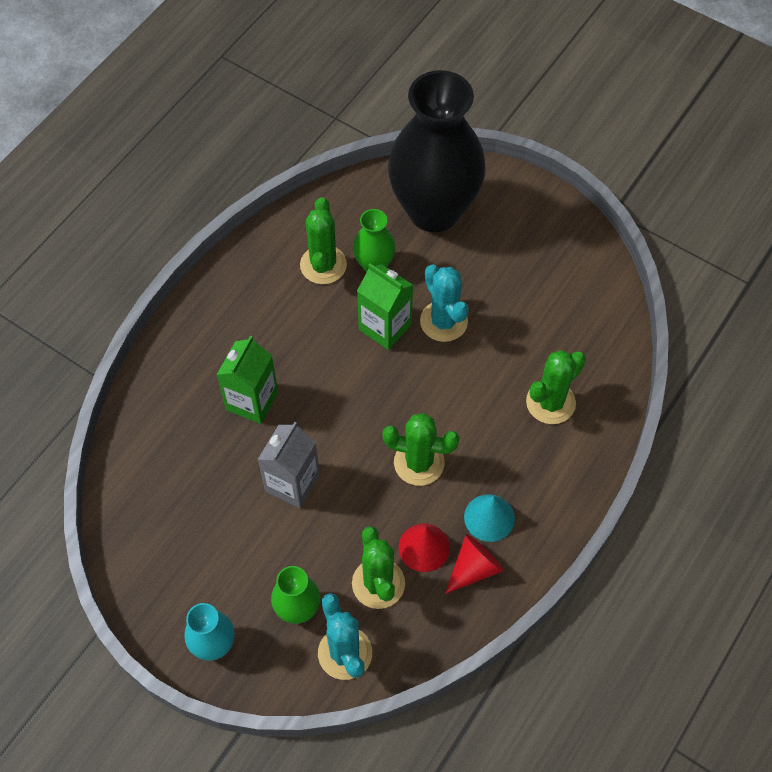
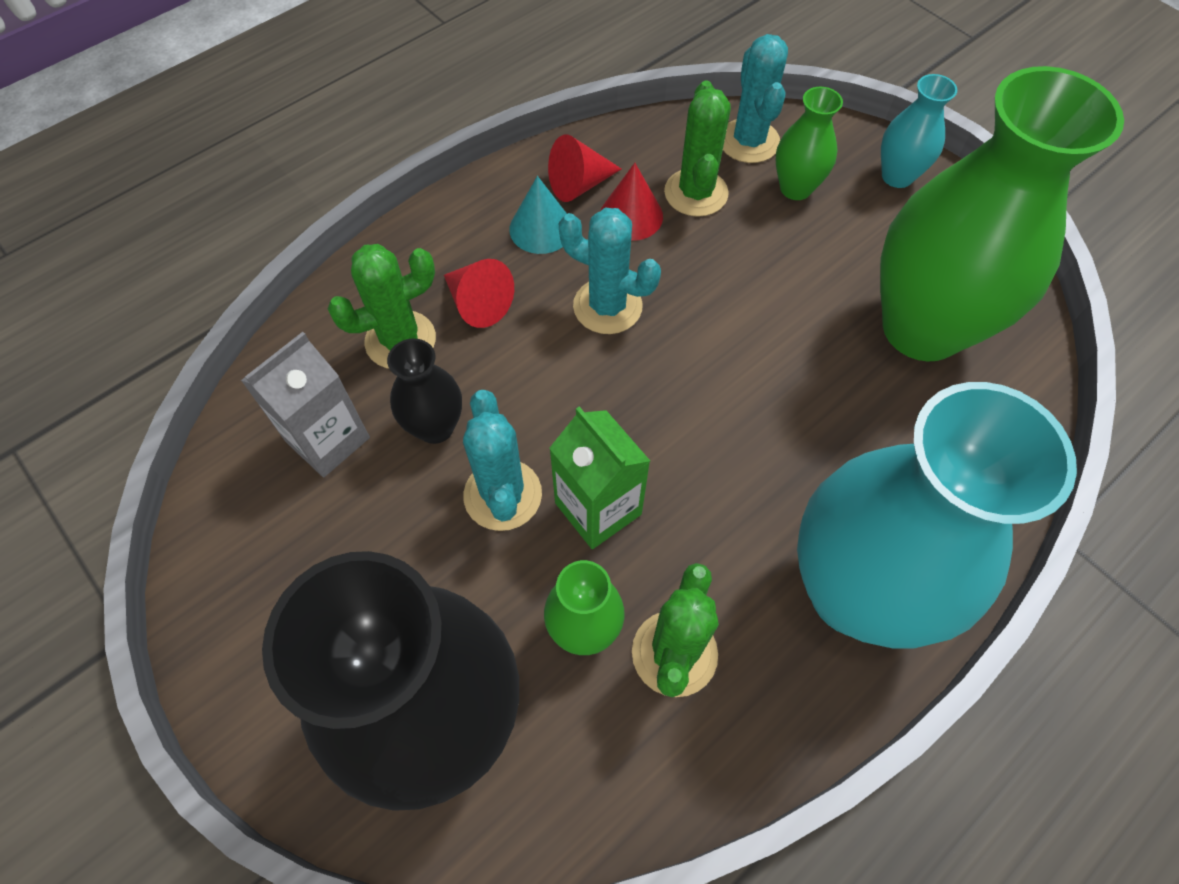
camera: 165 degrees left, 0 degrees up
(192, 500) = (922, 328): none -> green vase
(228, 317) = (855, 591): none -> turquoise vase
(252, 401) = (828, 440): green carton -> none
(292, 483) = (783, 319): grey carton -> grey carton (328, 439)
(419, 462) = (607, 306): green cactus -> turquoise cactus
(501, 351) = (435, 427): none -> black vase
(510, 443) = (478, 303): none -> red cone

